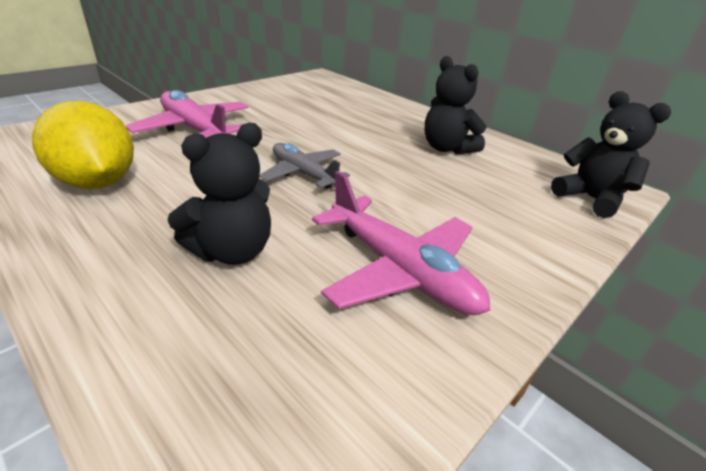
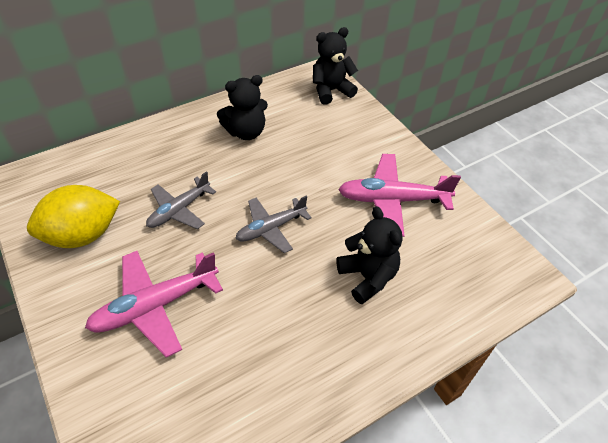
camera: 75 degrees left, 15 degrees up
(98, 183) = (260, 373): yellow lemon -> yellow lemon (83, 235)
(312, 127) = (179, 210): none -> grey plane
(400, 270) = (392, 200): pink plane -> pink plane turned 150 degrees counterclockwise

